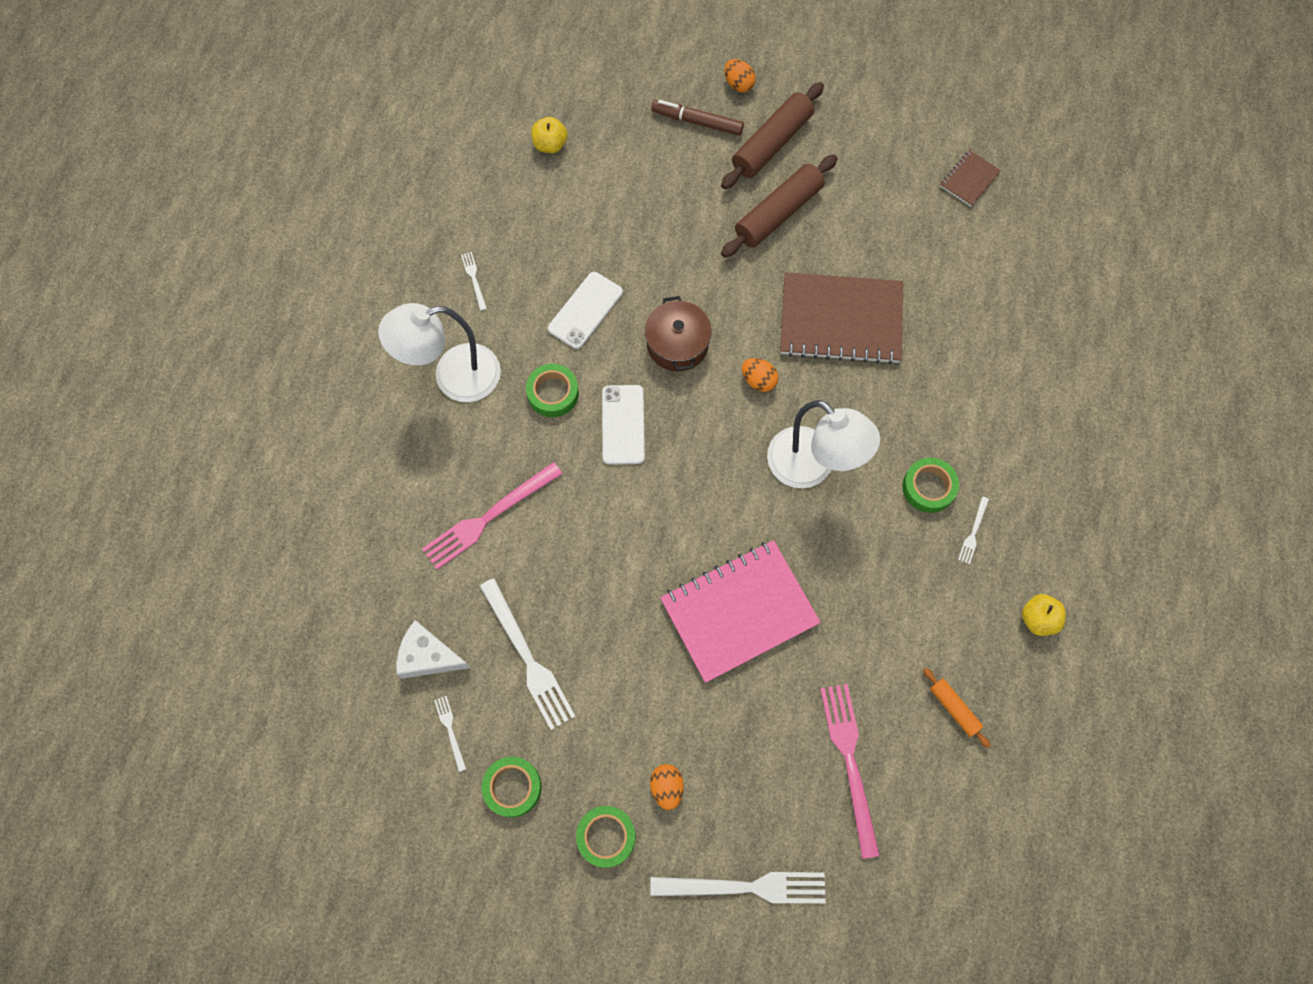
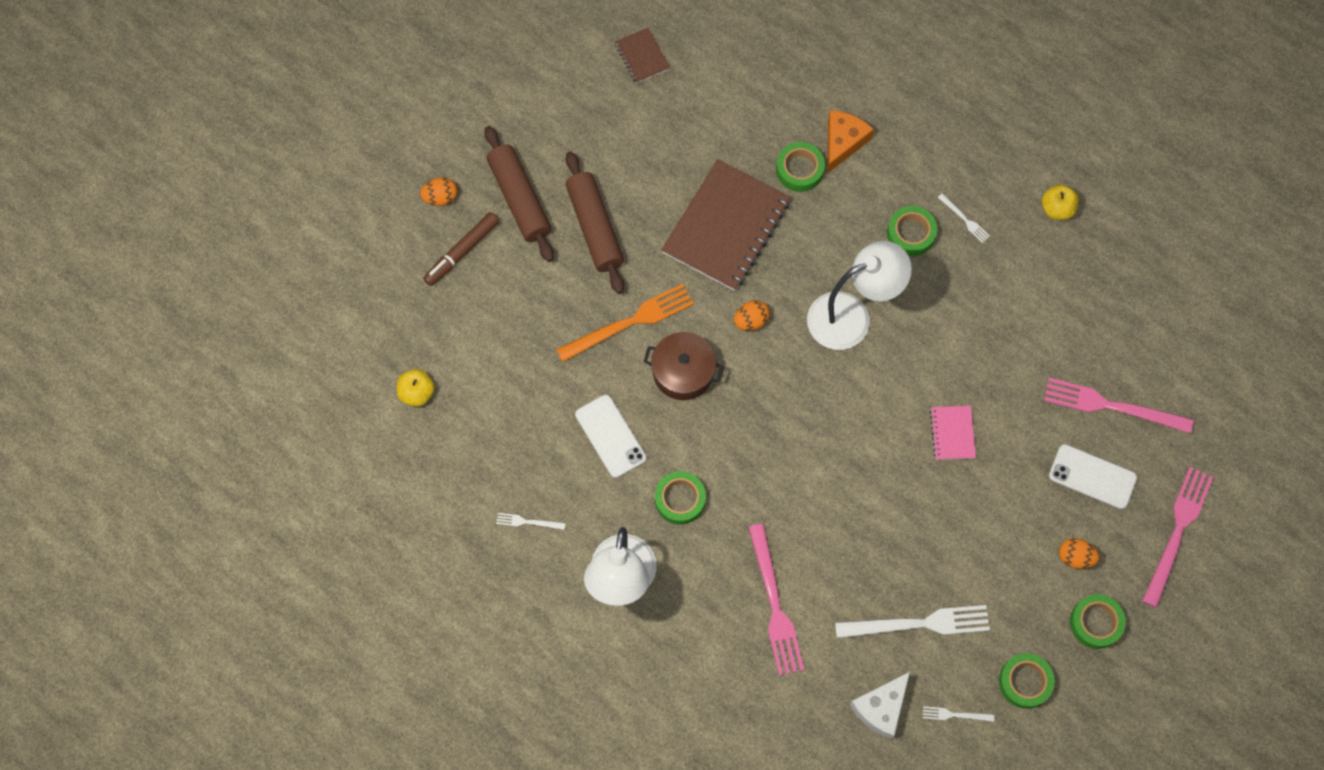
camera: 65 degrees left, 0 degrees up
(623, 424) = (739, 452): white phone -> white phone (1092, 477)
(701, 280) = (629, 323): none -> orange fork
(739, 612) = (952, 433): pink notebook -> pink notebook, size x0.46
(744, 887) = (1177, 533): white fork -> pink fork
(936, 359) = (799, 169): none -> green tape
(954, 708) = (1101, 307): orange rolling pin -> none
(988, 386) = (843, 142): none -> orange cheese

